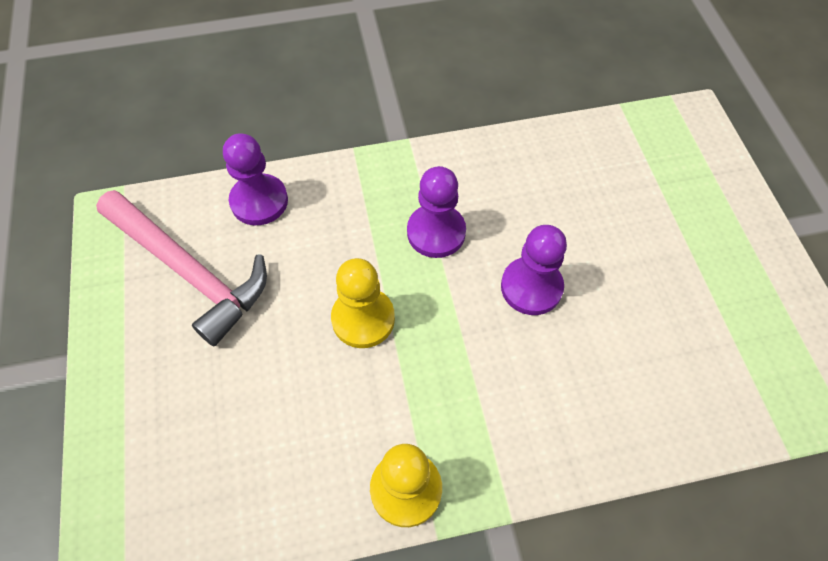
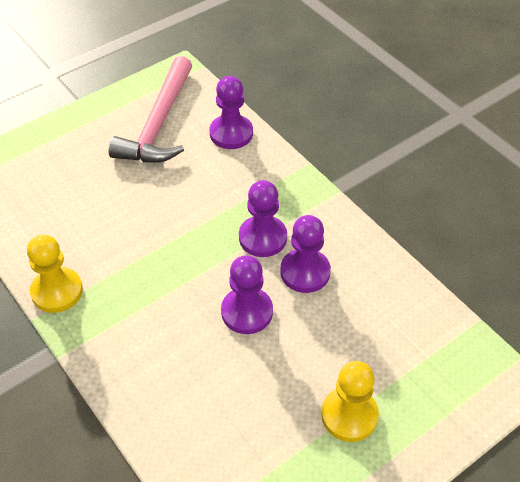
camera: 65 degrees right, 10 degrees down
(363, 319) = (169, 223): yellow pawn -> yellow pawn (349, 415)
(502, 213) = (305, 272): none -> purple pawn

